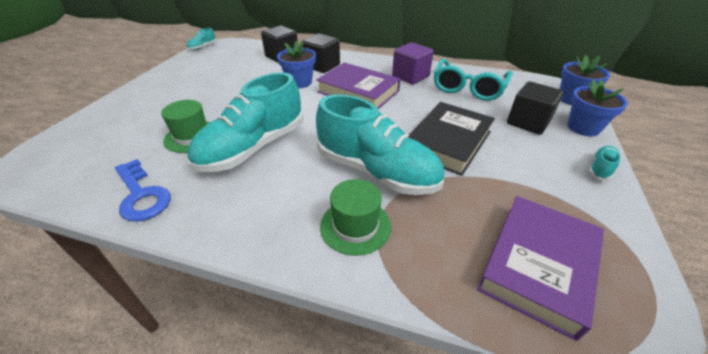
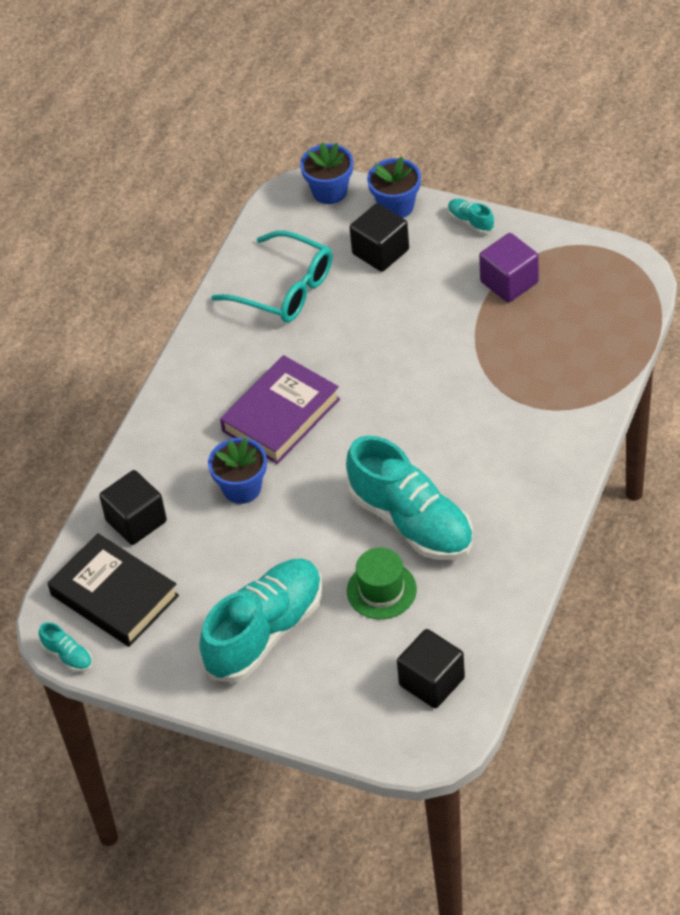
camera: 80 degrees left, 10 degrees up
(141, 195) = (490, 606): blue key -> none
(322, 66) = (185, 461): black cube -> black cube (432, 681)
(355, 226) = (540, 424): green hat -> none
(376, 171) = (463, 404): turquoise shoe -> turquoise shoe (265, 632)
(410, 76) = (240, 350): purple cube -> purple cube (509, 282)
(448, 142) = (414, 335): black book -> black book (114, 595)
(538, 265) = (586, 308): purple book -> none

